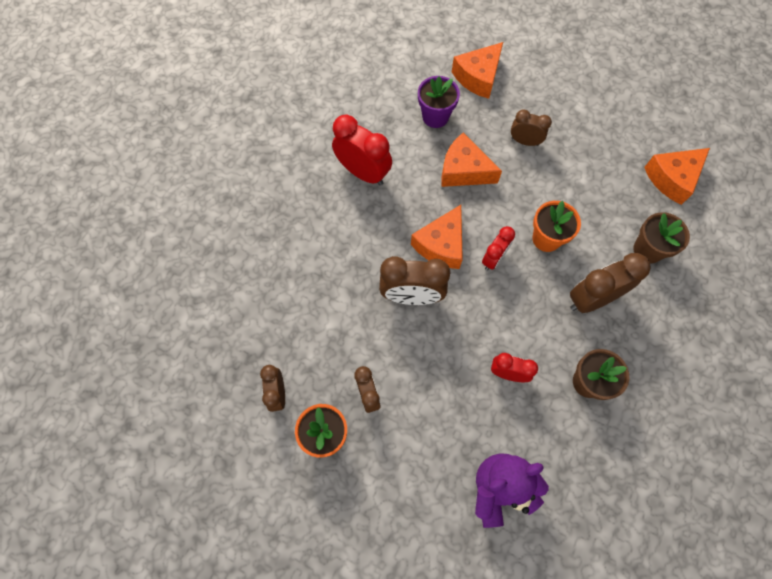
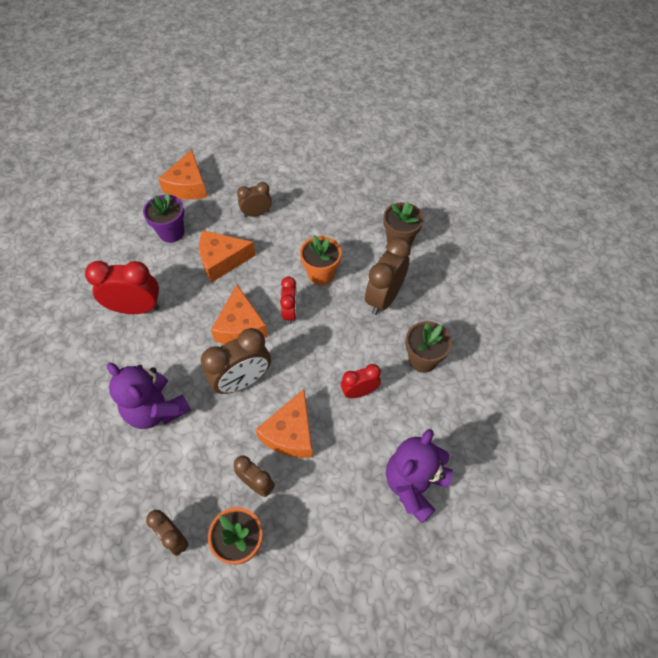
camera: 35 degrees left, 10 degrees down
(326, 275) = (156, 409): none -> purple teddy bear
(672, 178) = (382, 182): orange cheese -> orange cheese (290, 433)

